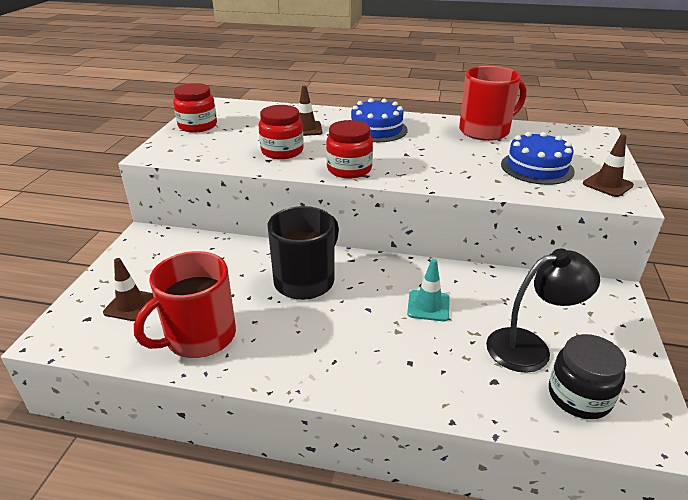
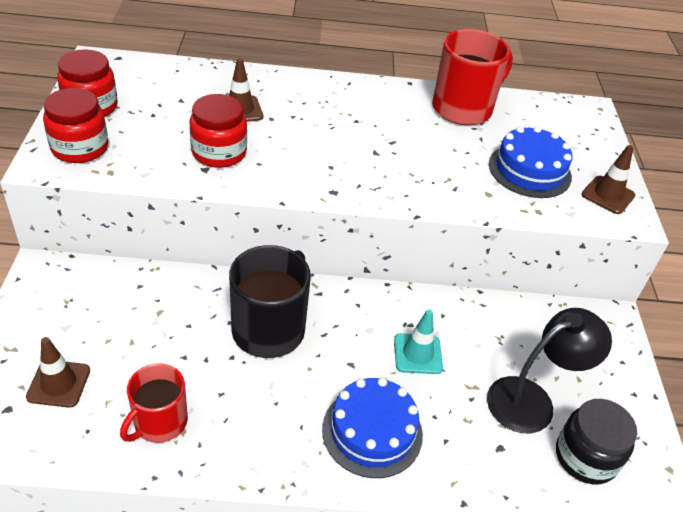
camera: 15 degrees left, 10 degrees up
(199, 337) = (159, 422): red mug -> red mug, size x0.64
(349, 169) = (311, 182): red jar -> red jar (80, 148)
(376, 129) = (331, 108): blue cake -> blue cake (372, 431)

